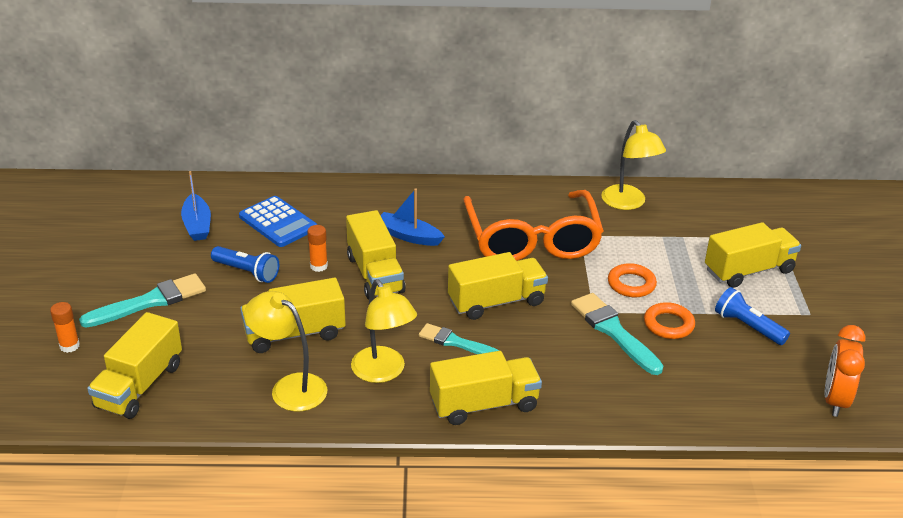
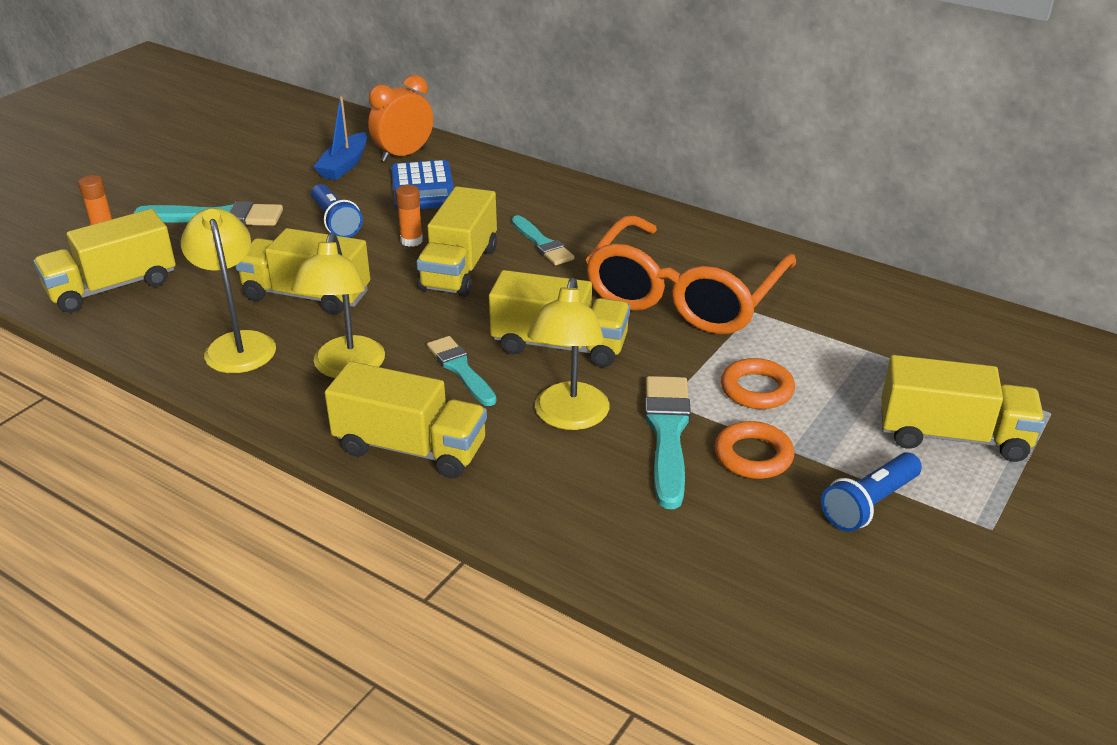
camera: 35 degrees right, 0 degrees up
(408, 236) = (542, 243): blue boat -> turquoise brush
(628, 203) = (862, 297): yellow lamp -> yellow lamp (569, 417)
(747, 326) = (869, 504): blue flashlight -> blue flashlight turned 120 degrees counterclockwise
(835, 400) = (901, 661): orange clock -> orange clock (403, 155)

